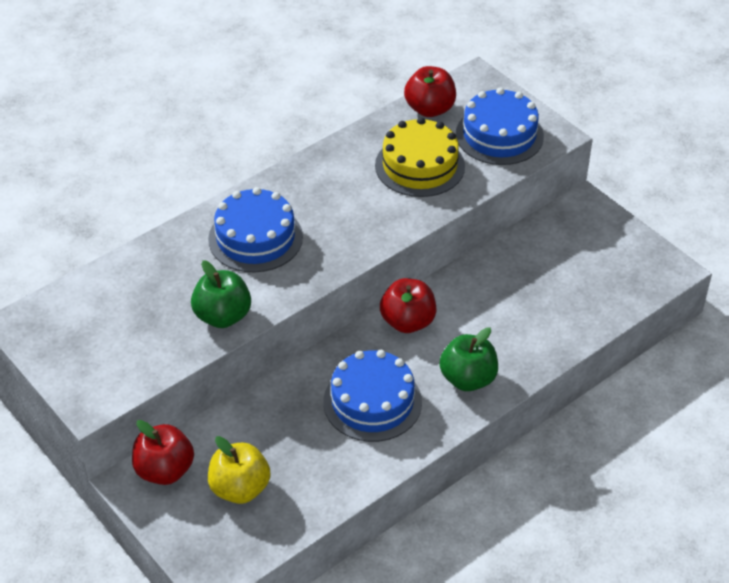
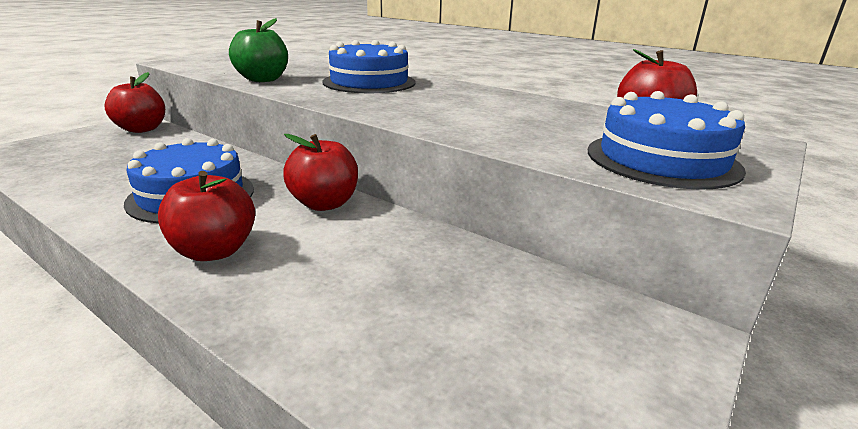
camera: 75 degrees right, 20 degrees down
(240, 489) = (100, 152): yellow apple -> none
(420, 166) = (536, 124): yellow cake -> none
(468, 379) = (214, 251): green apple -> red apple

